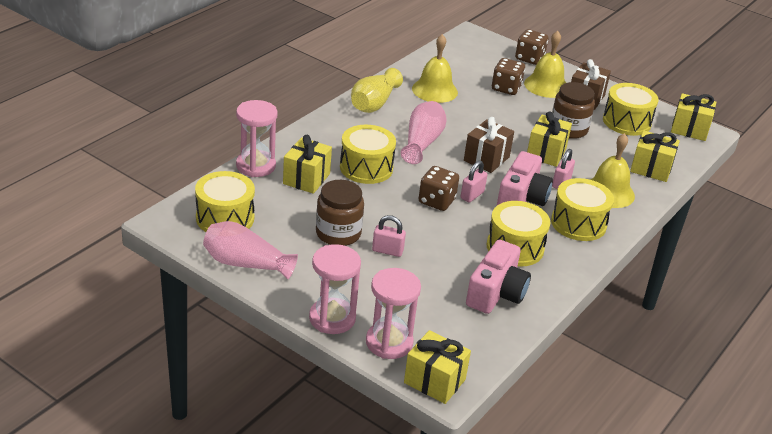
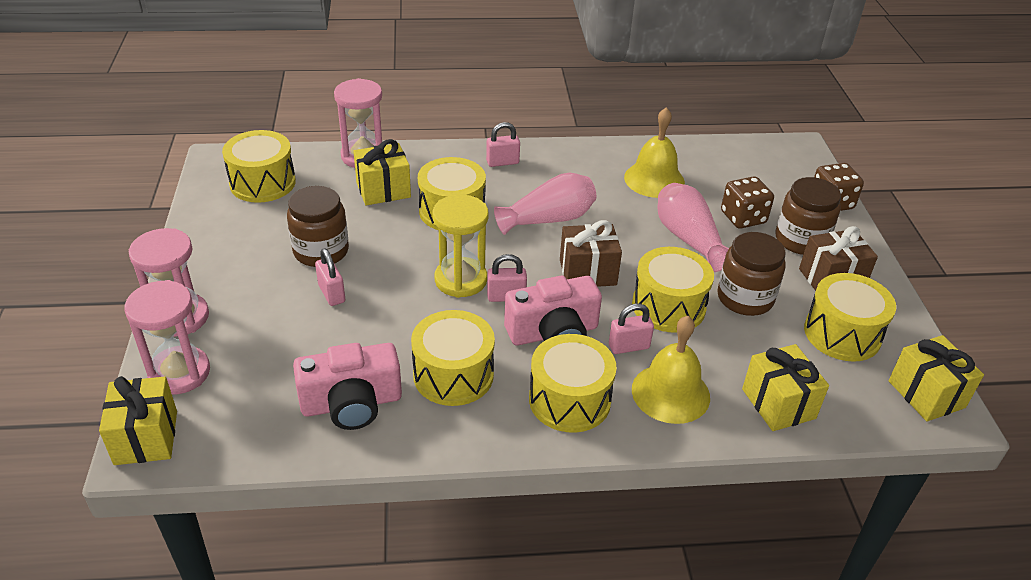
camera: 50 degrees right, 5 degrees up
(245, 263) = (208, 227): pink vase -> pink vase (688, 239)
(342, 124) = (502, 162): none -> pink padlock
(374, 103) = (567, 160): yellow vase -> none
(436, 201) = (460, 280): brown dice -> yellow hourglass
(546, 85) = (801, 240): yellow bell -> brown jar
(546, 153) = (668, 306): yellow gift -> yellow drum

